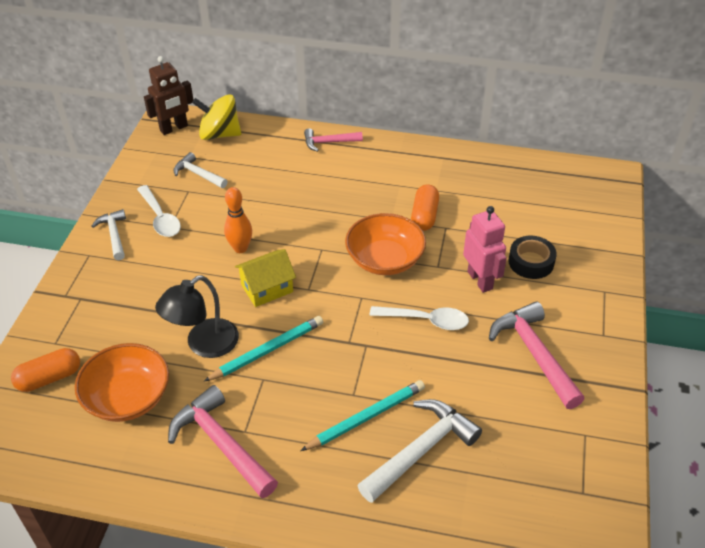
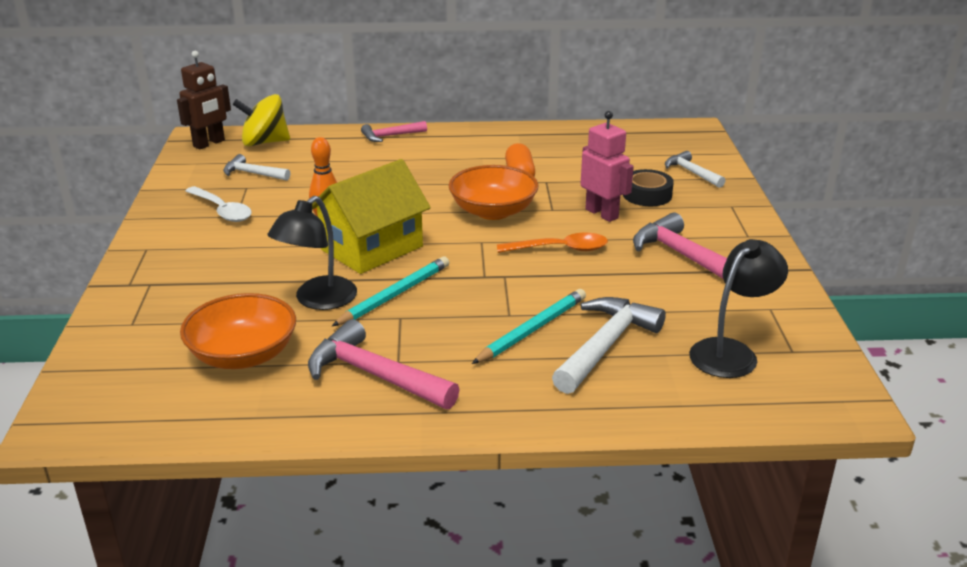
camera: 15 degrees left, 15 degrees down
(49, 378) = (136, 353): orange capsule -> none
(114, 235) = (171, 230): white hammer -> white hammer (691, 172)
(267, 288) = (372, 248): yellow house -> yellow house, size x1.63
(426, 320) = (560, 249): white spoon -> orange spoon
(527, 482) = (731, 352): none -> black lamp

